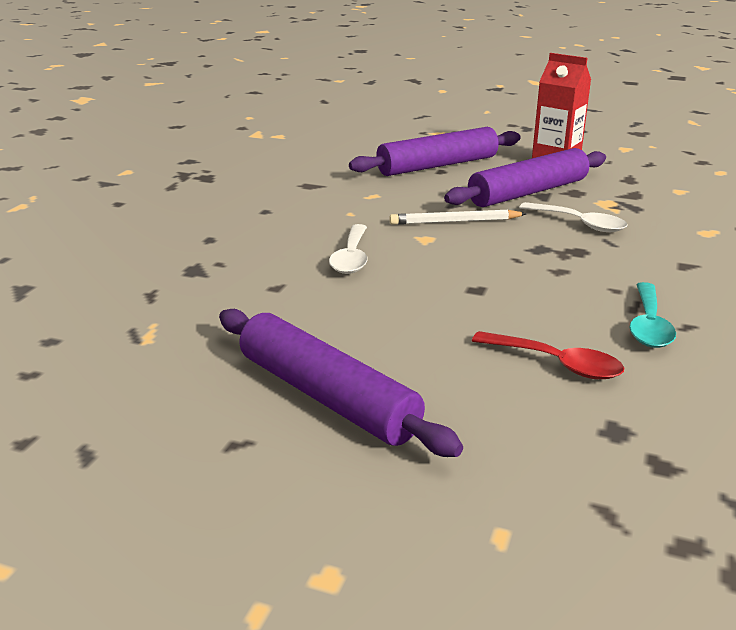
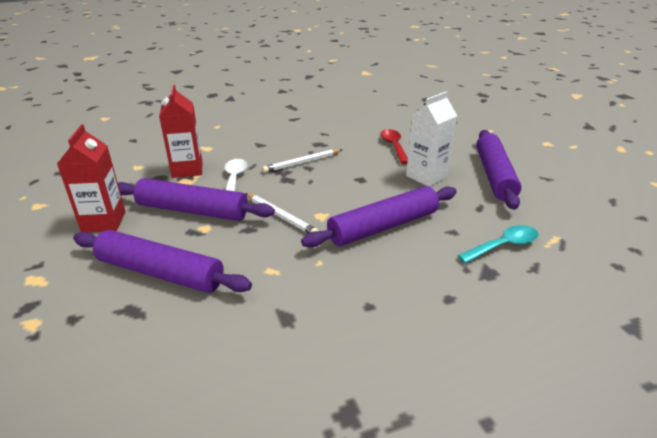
camera: 130 degrees left, 5 degrees up
(351, 258) = (383, 226): white spoon -> purple rolling pin
(414, 337) = (426, 176): none -> white carton
(580, 271) = (302, 163): none -> white pencil
(640, 209) = (187, 170): none -> red carton
(649, 325) = (335, 139): turquoise spoon -> turquoise spoon (503, 246)

